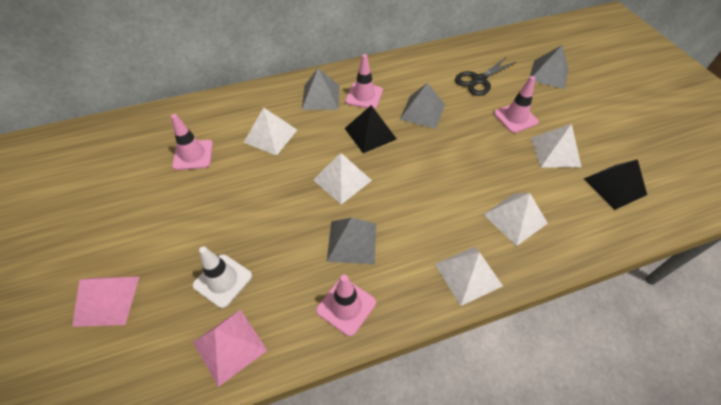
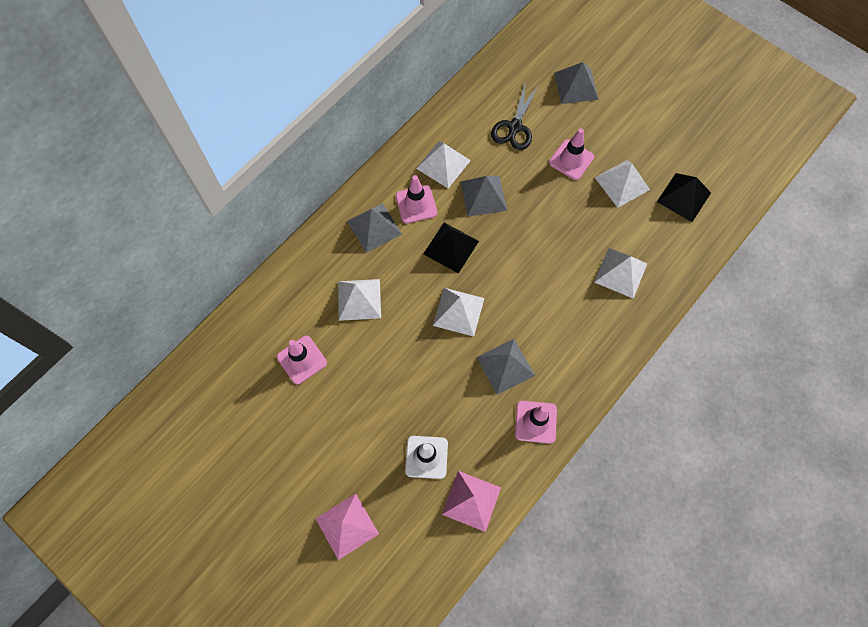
camera: 30 degrees left, 15 degrees up
(468, 275) = (610, 344): white pyramid -> white pyramid (443, 164)

